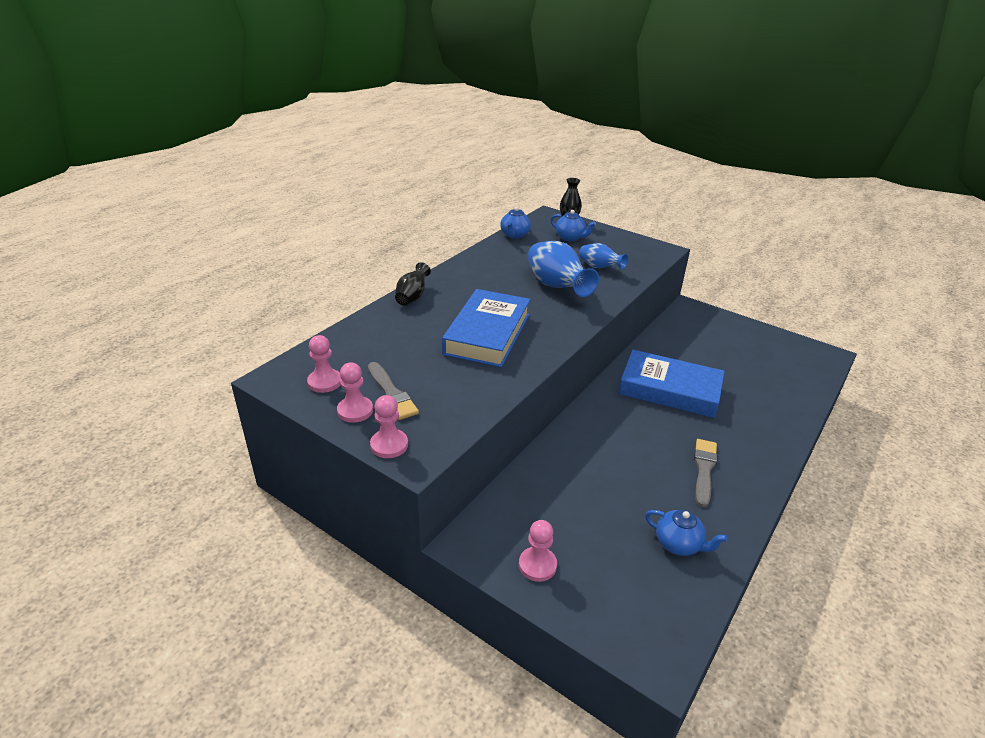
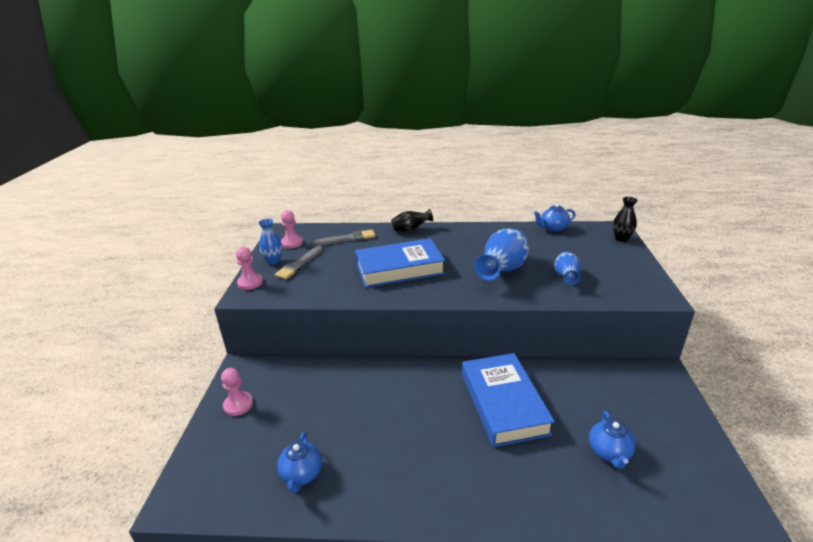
camera: 60 degrees right, 5 degrees down
(355, 411) = (273, 261): pink pawn -> blue vase
(570, 238) = (593, 249): blue teapot -> blue teapot (609, 452)
(704, 469) = (409, 462): grey brush -> grey brush (348, 239)

